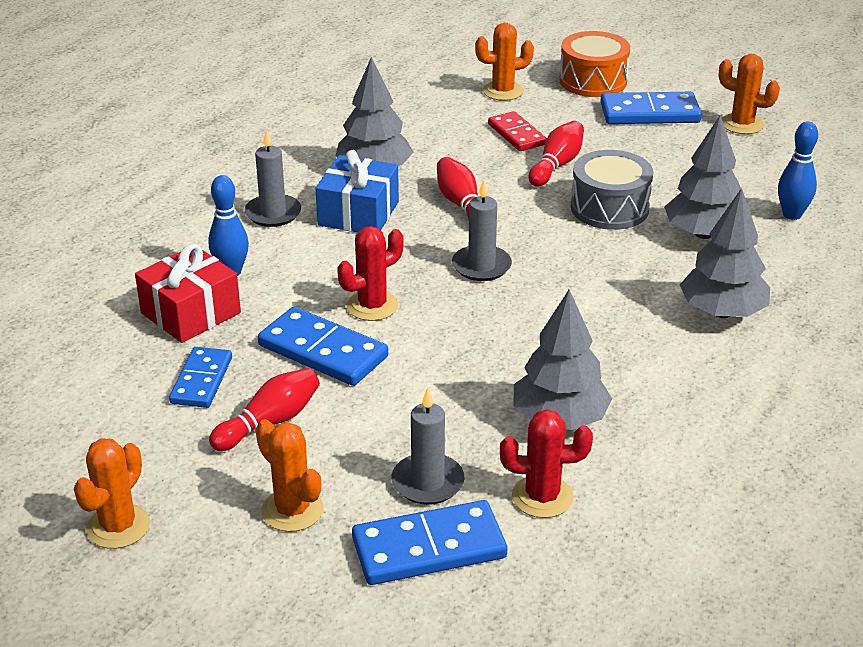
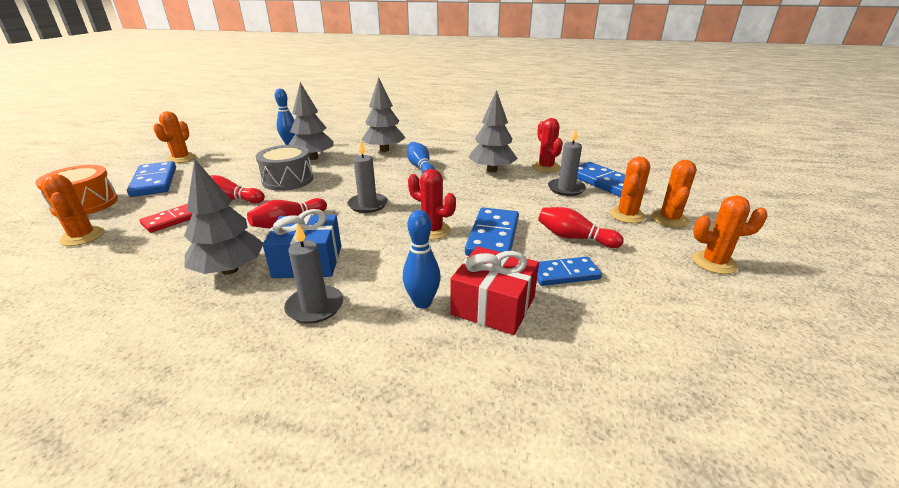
camera: 110 degrees left, 5 degrees down
(248, 555) = (669, 219): none -> orange cactus
(609, 338) = (420, 167): none -> blue bowling pin

